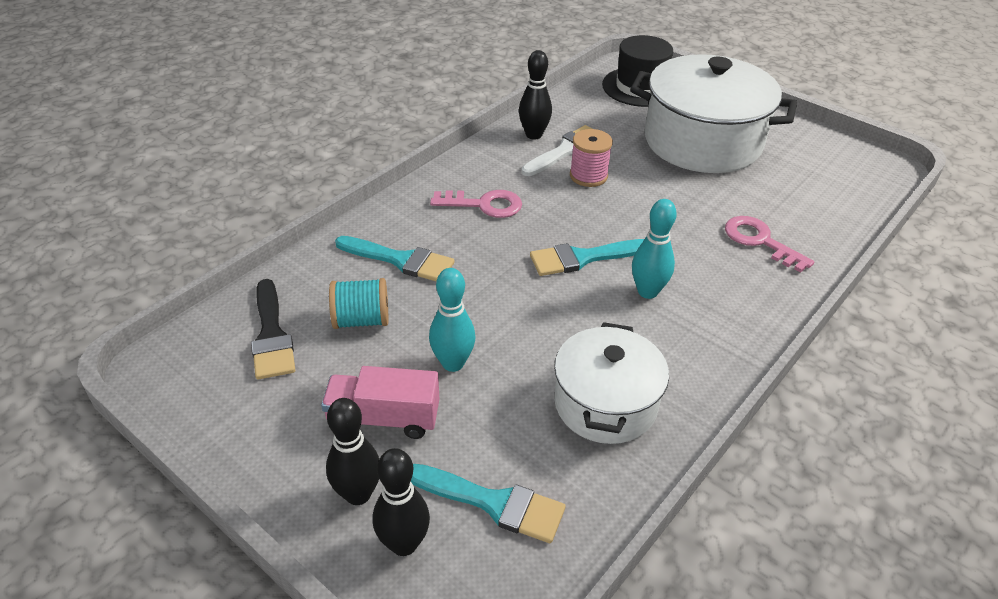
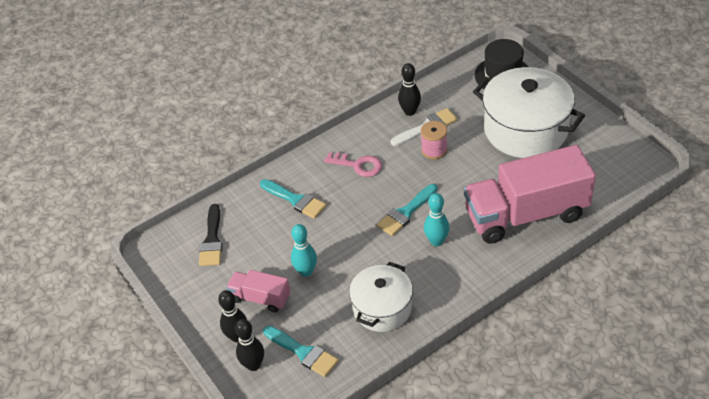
camera: 20 degrees right, 5 degrees up
(361, 320) = (263, 237): turquoise spool -> none
(583, 258) = (406, 212): turquoise brush -> turquoise brush turned 45 degrees counterclockwise
(760, 241) = (526, 214): pink key -> pink truck

